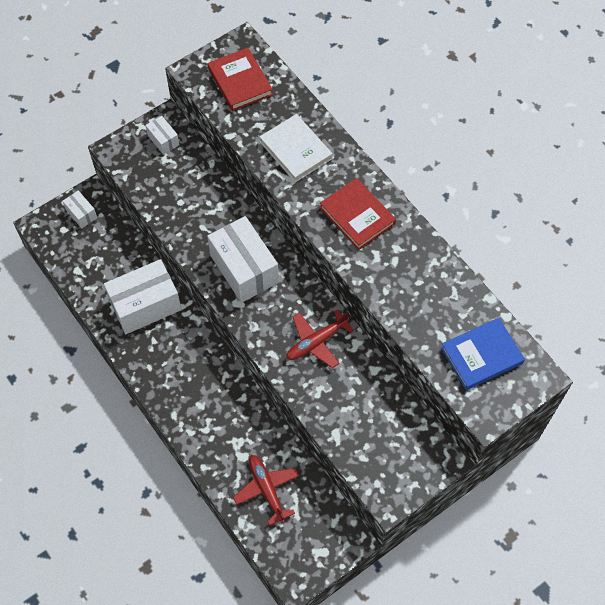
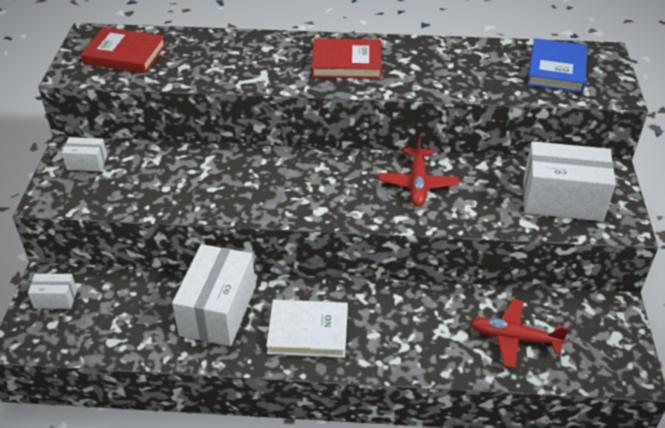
camera: 50 degrees left, 20 degrees down
(244, 269) = (289, 187): white box -> white box (562, 199)
(296, 150) = (238, 61): white book -> white book (308, 331)

